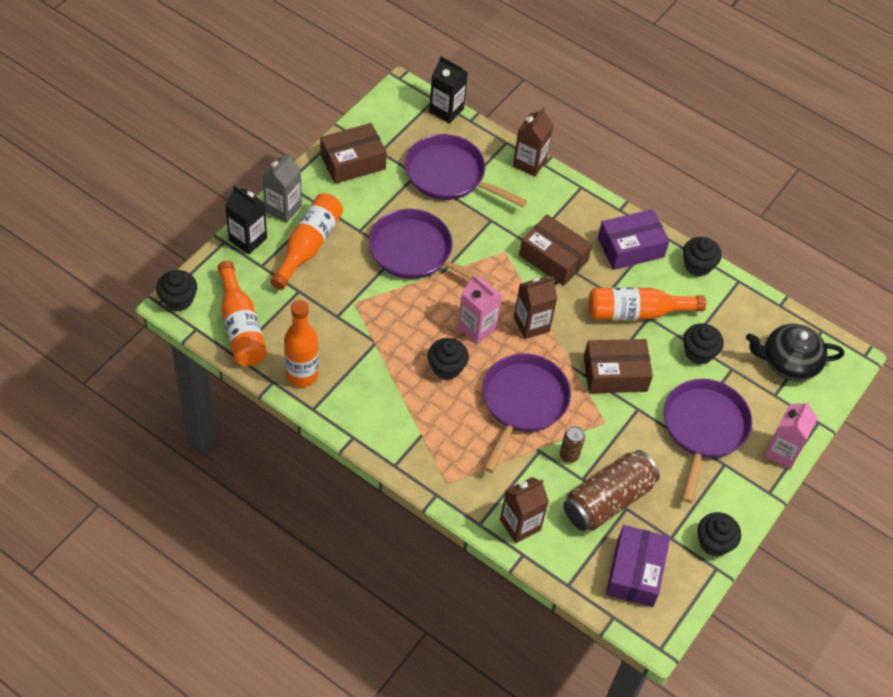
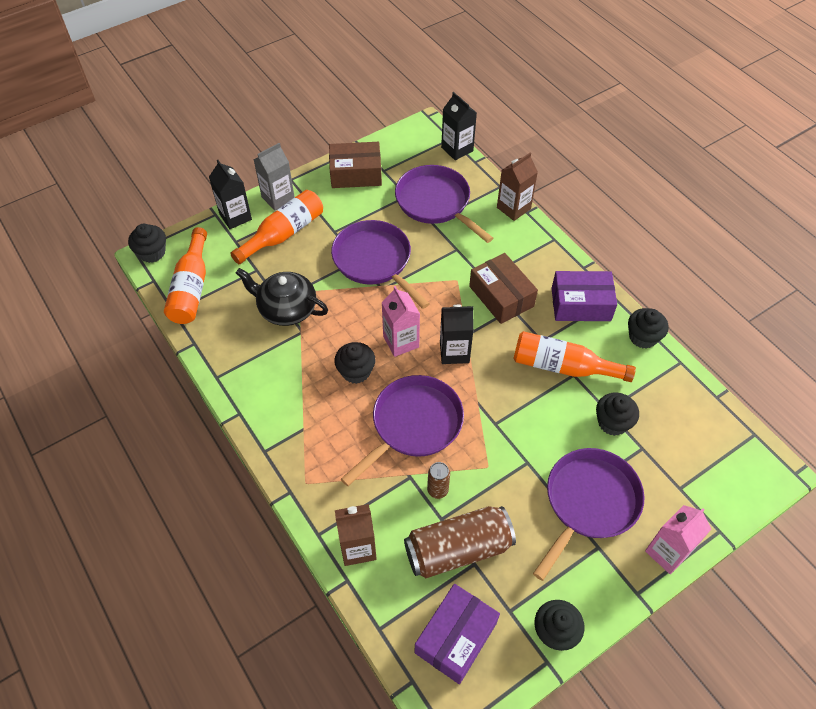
camera: 25 degrees right, 0 degrees up
(302, 374) = (222, 343): orange bottle -> none
(531, 324) = (454, 352): brown carton -> black carton
(615, 374) = (517, 421): brown box -> none
(788, 362) = (706, 458): black teapot -> black teapot (286, 309)

